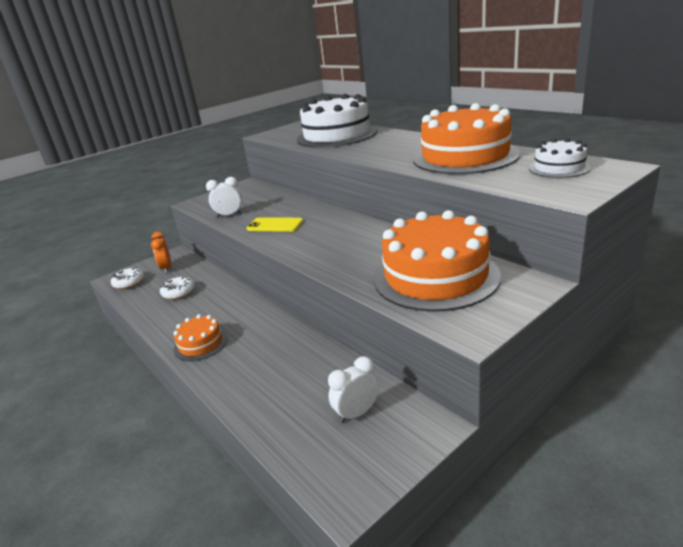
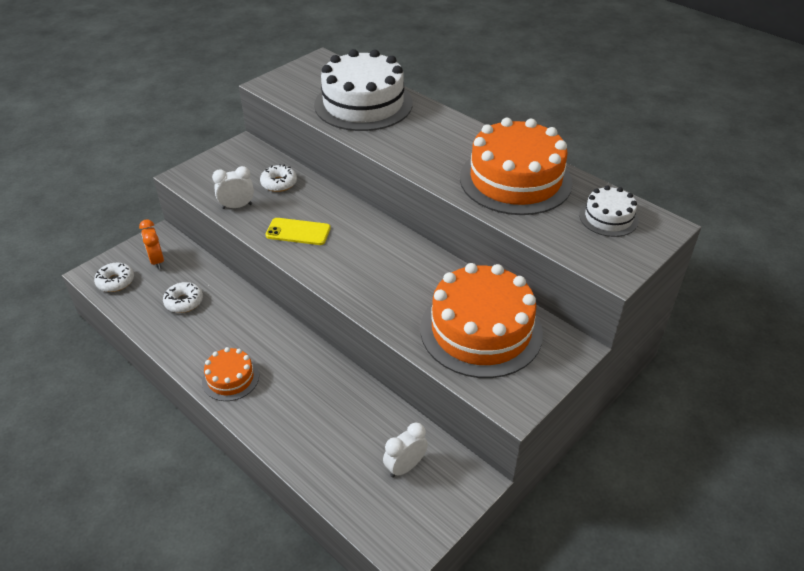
camera: 10 degrees left, 15 degrees up
(267, 200) = (279, 183): none -> white donut

